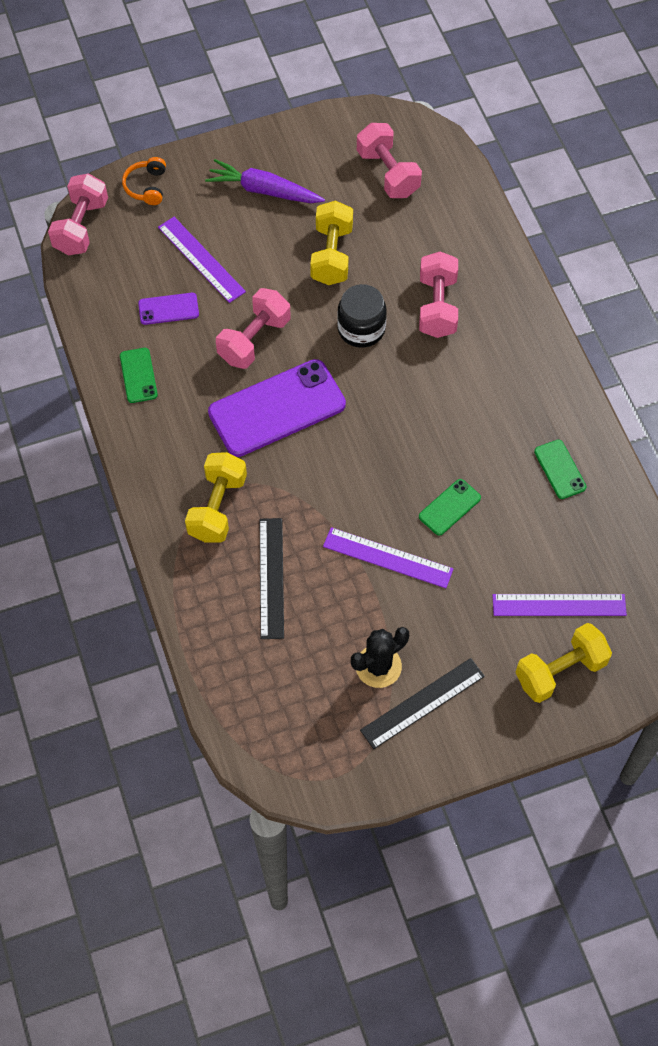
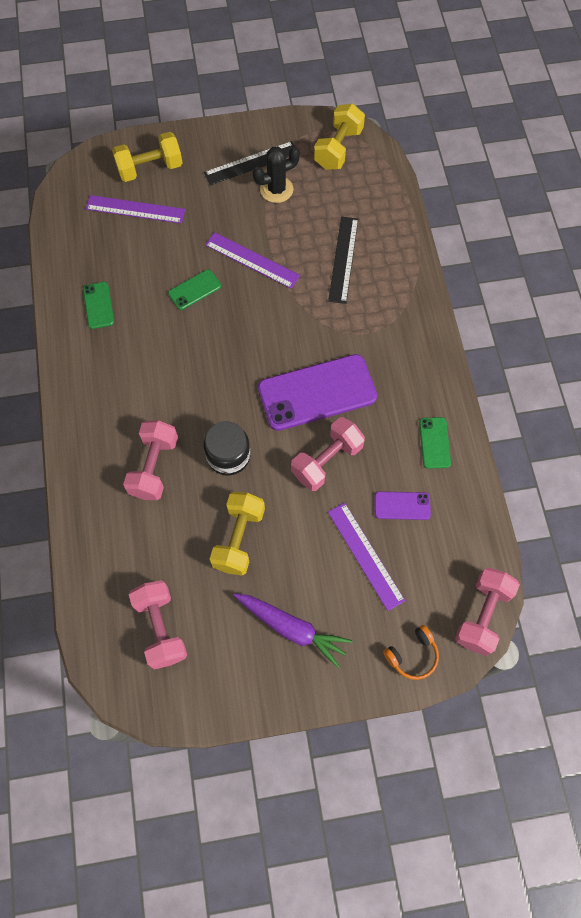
camera: 170 degrees left, 5 degrees up
(147, 186) = (412, 655): orange headphones -> orange headphones turned 45 degrees clockwise
(217, 507) = (378, 318): yellow dumbbell -> yellow dumbbell (338, 148)

